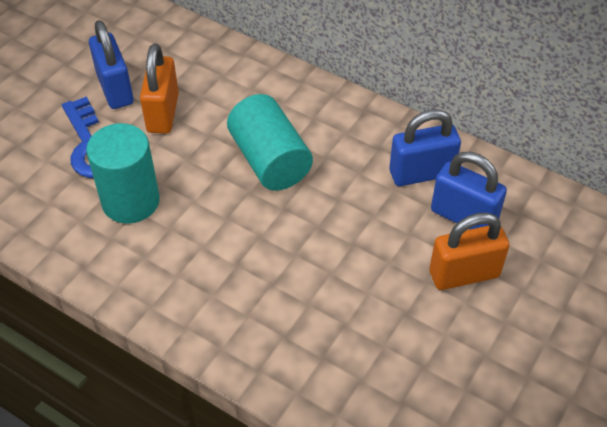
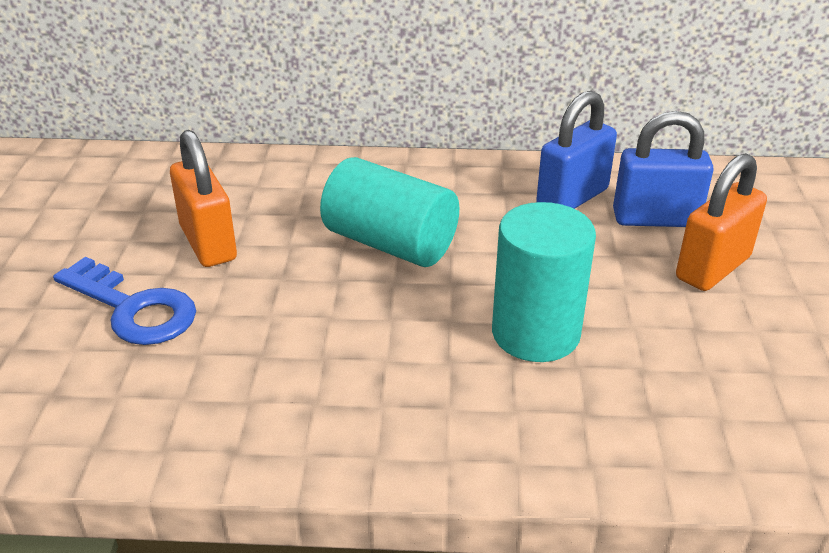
camera: 30 degrees left, 15 degrees down
(115, 89) = (119, 240): blue padlock -> none
(131, 201) = (242, 348): turquoise cylinder -> turquoise cylinder (535, 333)

